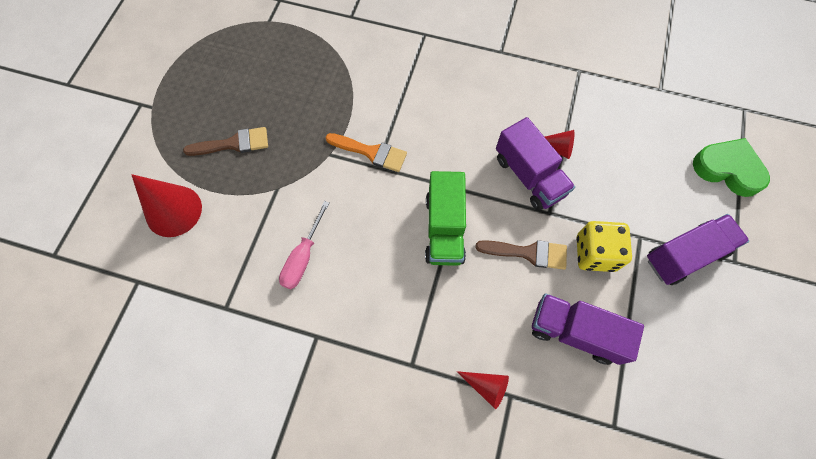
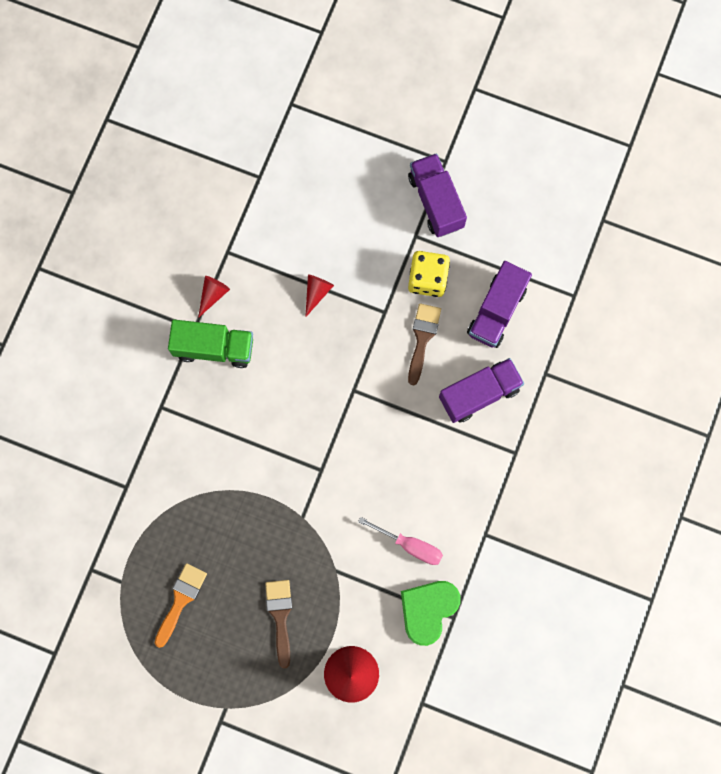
camera: 85 degrees left, 10 degrees up
(371, 152) = (304, 475): orange brush -> orange brush (181, 600)
(444, 228) = (392, 411): green truck -> green truck (214, 348)
(487, 387) = (536, 392): red cone -> red cone (213, 295)
(529, 176) = (345, 324): purple truck -> purple truck (479, 394)
(728, 169) = (354, 139): green heart -> green heart (428, 610)

